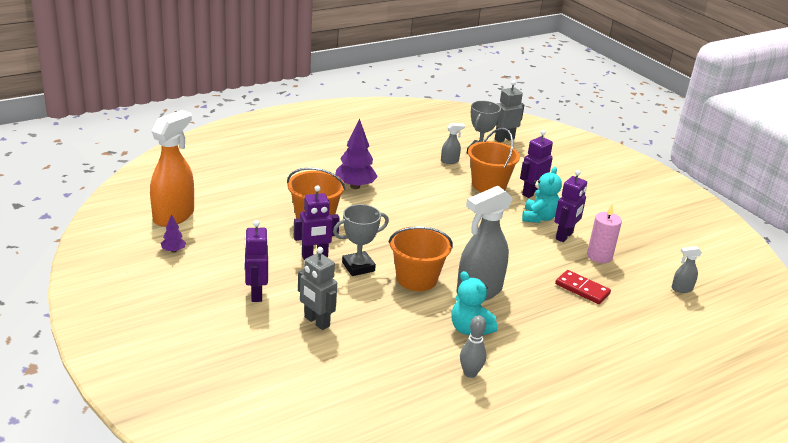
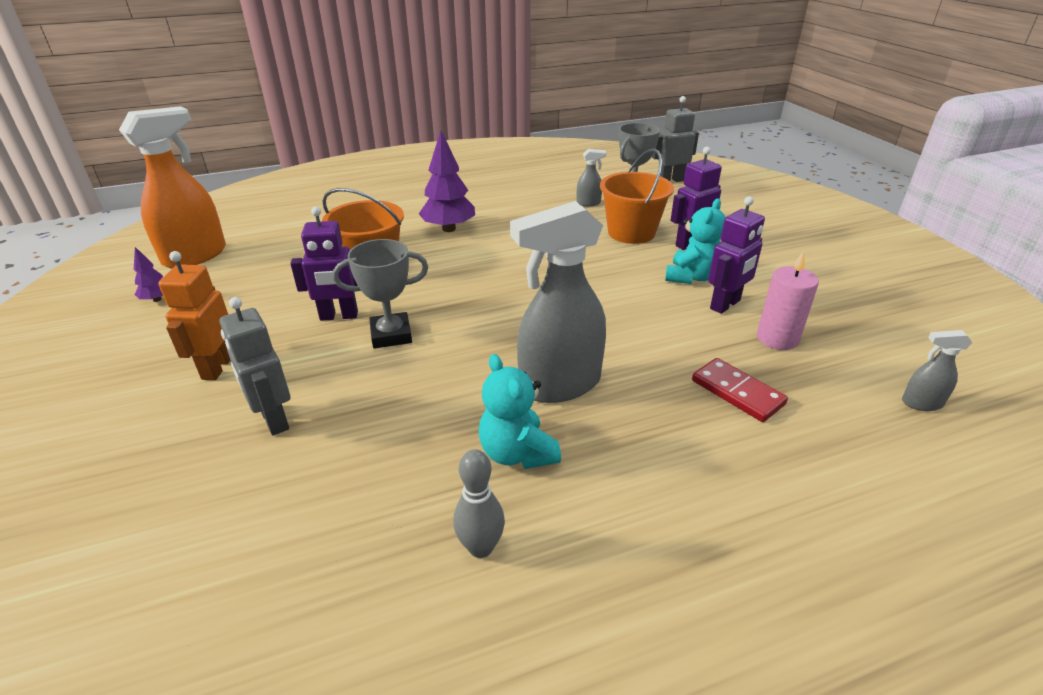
camera: 15 degrees right, 5 degrees up
(256, 294) = (217, 367): purple robot -> orange robot
(416, 279) = (469, 358): orange bucket -> none

